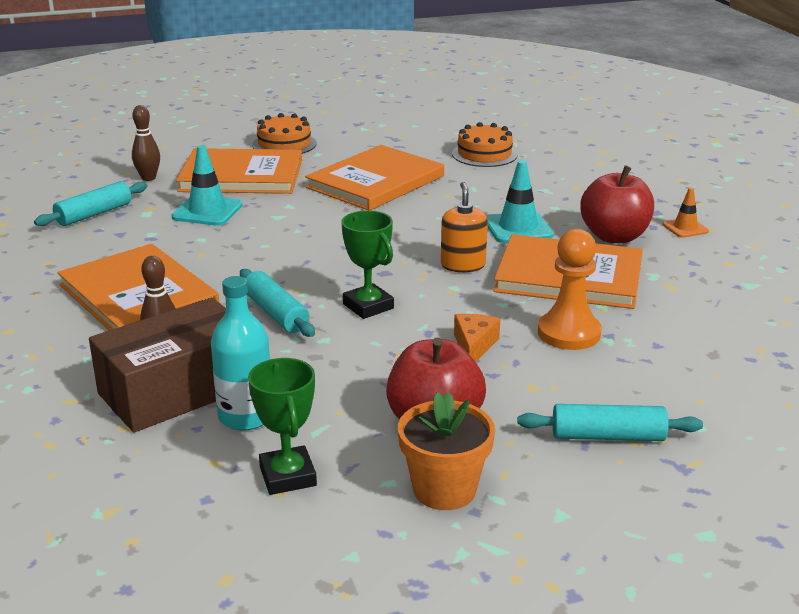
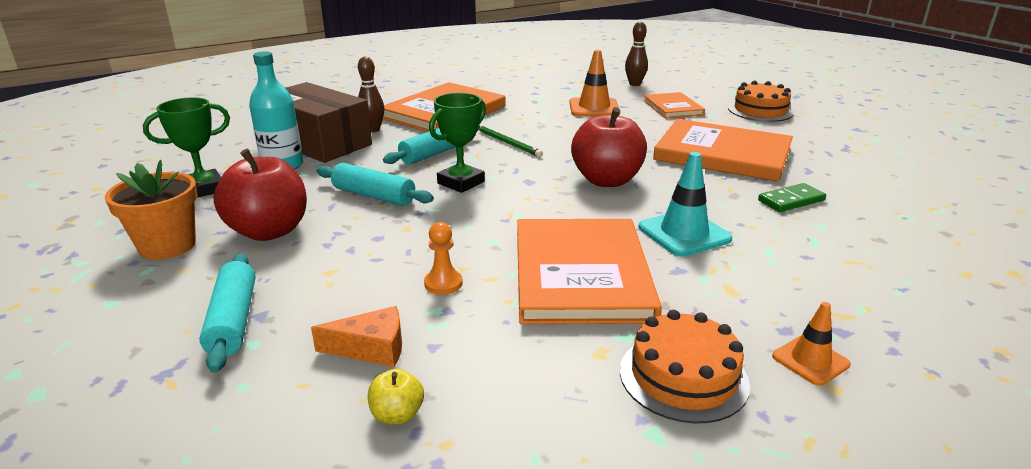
camera: 75 degrees right, 0 degrees up
(94, 214) = (559, 82): turquoise rolling pin -> turquoise rolling pin (373, 196)
(207, 211) = (594, 108): turquoise traffic cone -> orange traffic cone
(241, 176) = (673, 107): orange book -> orange book, size x0.55
(276, 270) = (507, 143): none -> green pencil
(463, 265) = (568, 213): orange soap dispenser -> none
(474, 346) = (403, 235): orange cheese -> orange cheese (371, 348)
(480, 180) = (791, 200): none -> green domino
(484, 154) = (873, 195): orange cake -> orange cake (683, 377)
(569, 333) = (443, 283): orange pawn -> orange pawn, size x0.53
(614, 236) = (720, 299): red apple -> red apple (606, 180)
(734, 364) = (397, 414): none -> yellow apple

